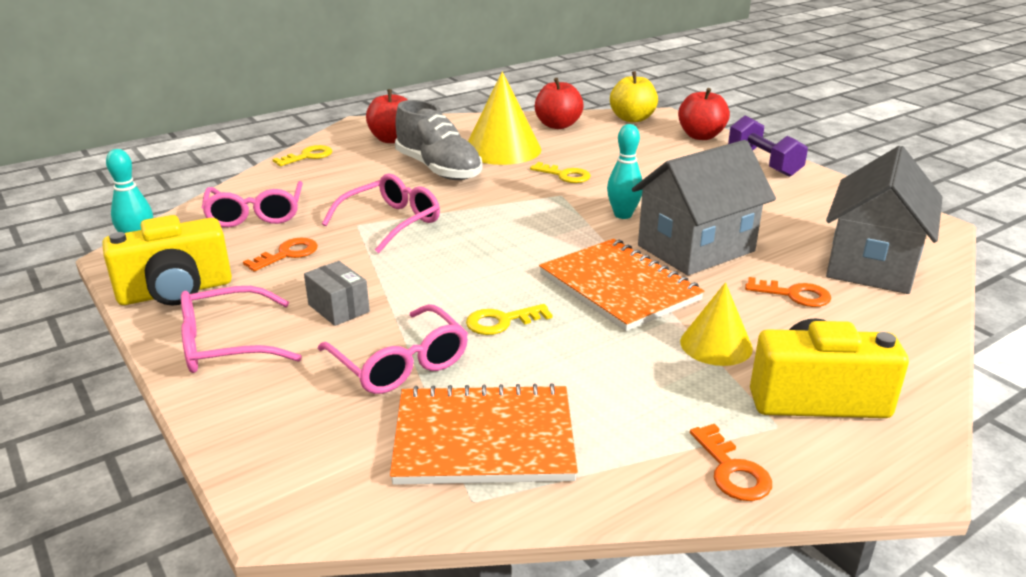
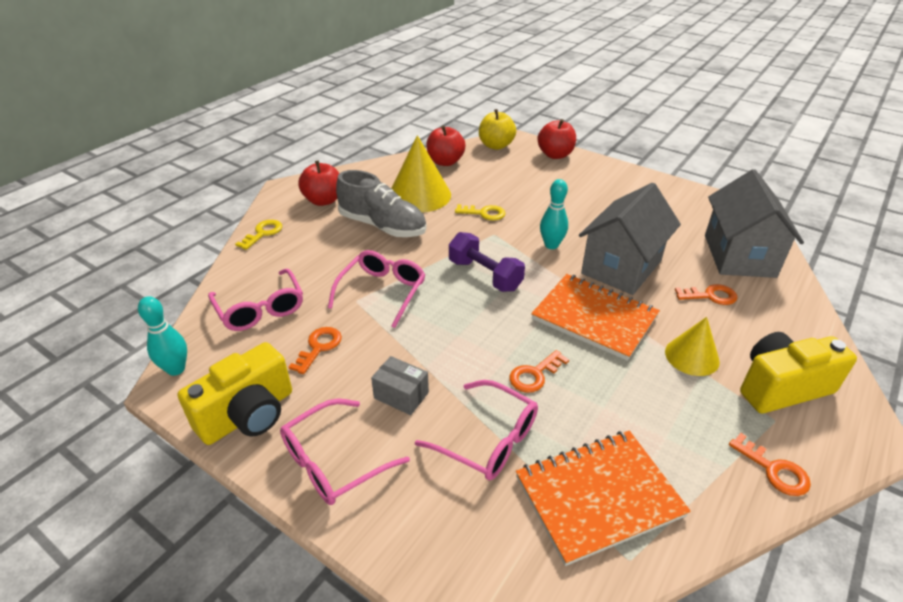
camera: 20 degrees left, 10 degrees up
(501, 321) = (534, 375): yellow key -> orange key
(763, 163) = (613, 174): purple dumbbell -> purple dumbbell (485, 275)

